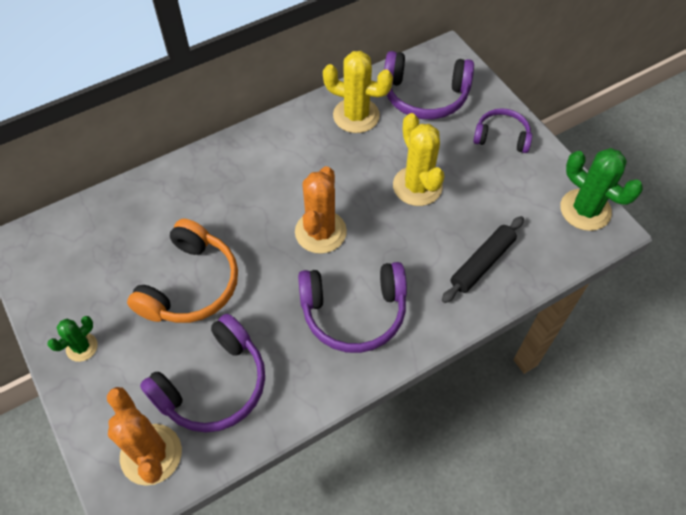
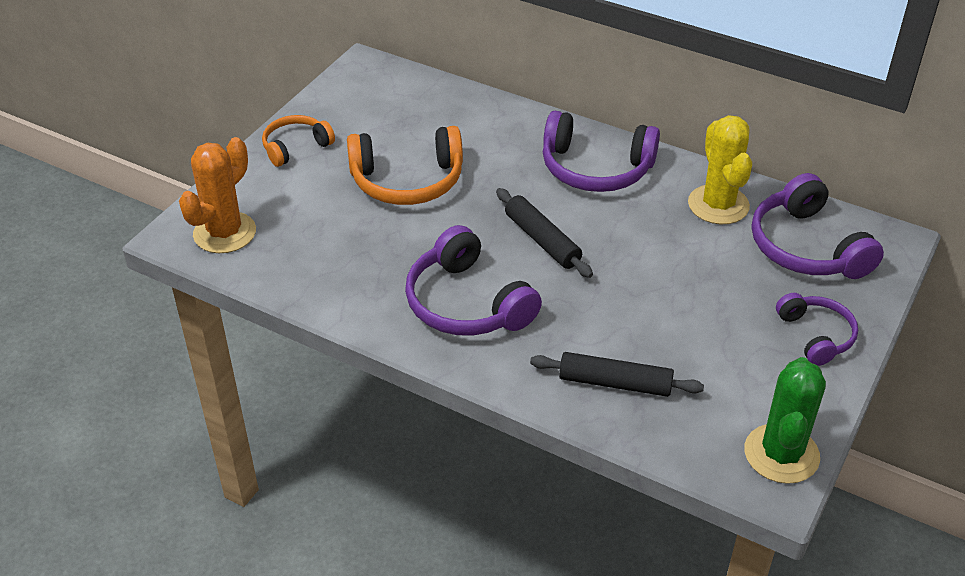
camera: 60 degrees right, 15 degrees down
(82, 347) = (295, 147): green cactus -> orange headphones
(213, 385) = (316, 241): purple headphones -> purple headphones (595, 168)
(320, 232) = (542, 240): orange cactus -> black rolling pin
(417, 186) = (670, 290): yellow cactus -> none

